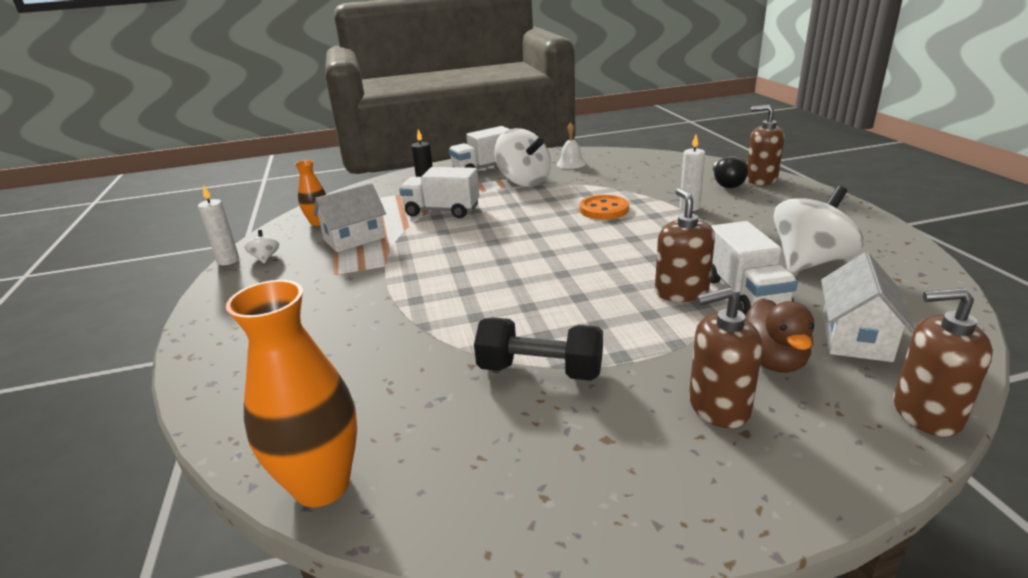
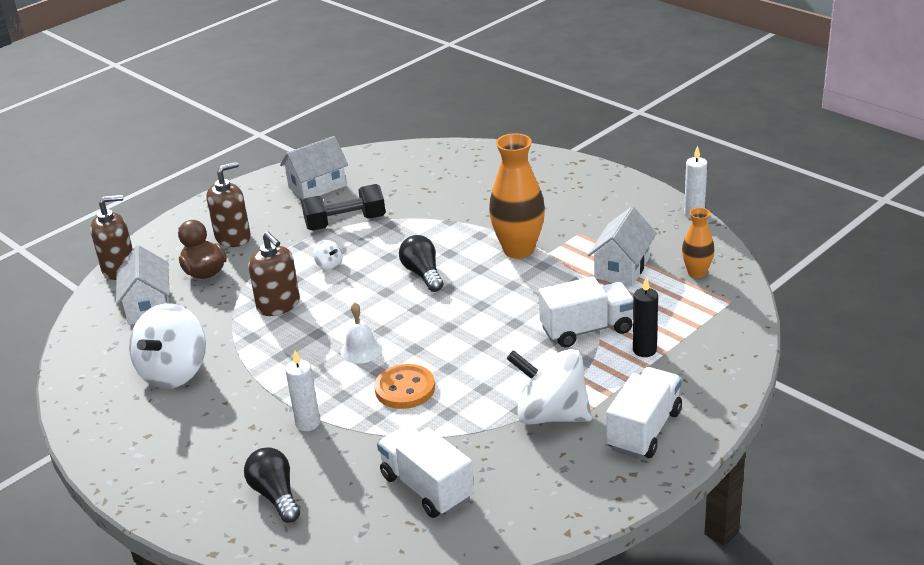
camera: 150 degrees right, 5 degrees up
(265, 258) = (666, 225): white spinning top -> white spinning top (329, 266)
(322, 485) = (407, 152): orange vase -> orange vase (518, 250)
(512, 280) = (423, 274): none -> black light bulb
(531, 465) = (317, 186): none -> white house
(571, 163) = (526, 484): white bell -> white bell (361, 350)
(745, 294) = (227, 318): white truck -> white truck (427, 487)
(760, 179) = (230, 521): brown soap dispenser -> none

